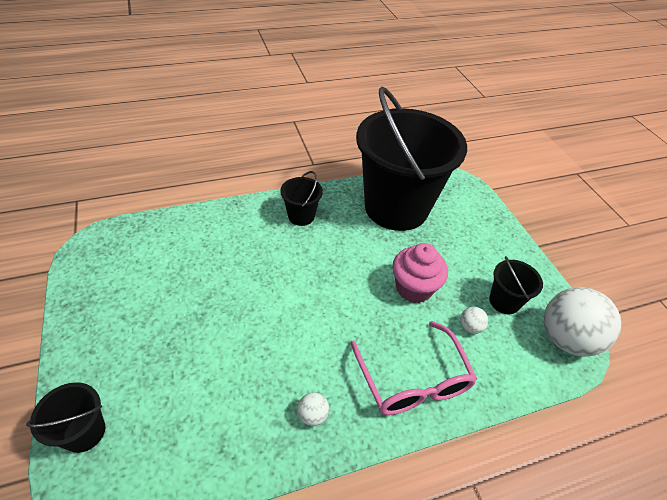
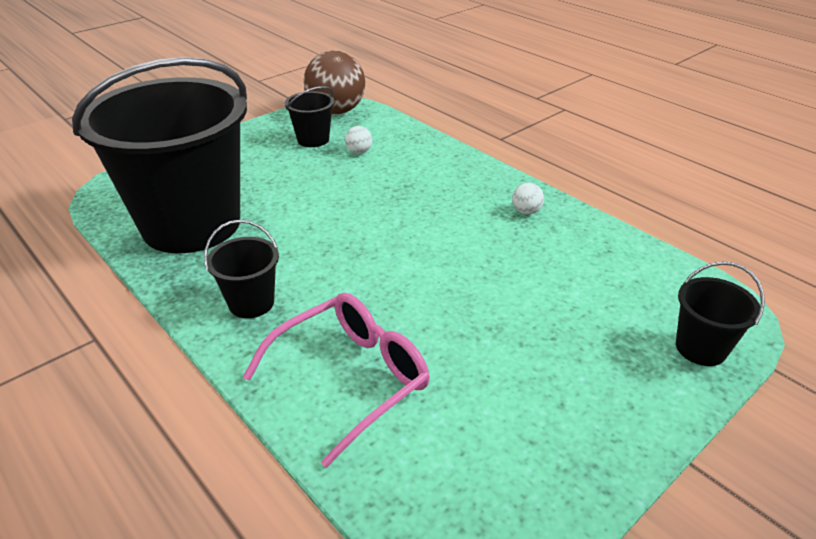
camera: 110 degrees left, 10 degrees down
(413, 380) = (442, 170): pink glasses -> pink glasses (352, 378)
(414, 288) = (331, 188): pink cupcake -> none
(566, 339) = (336, 111): white ball -> brown ball

